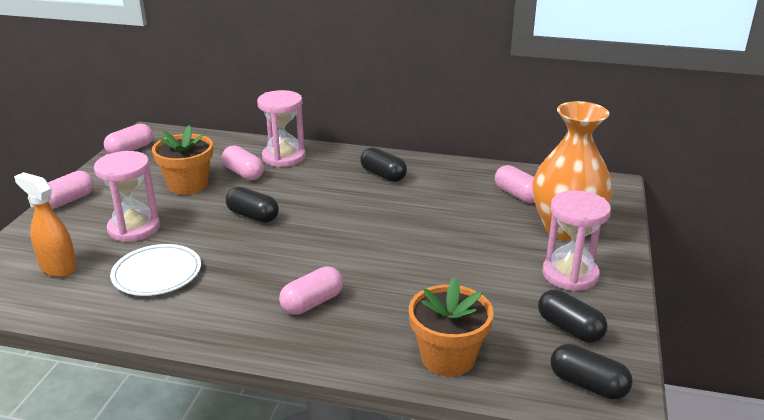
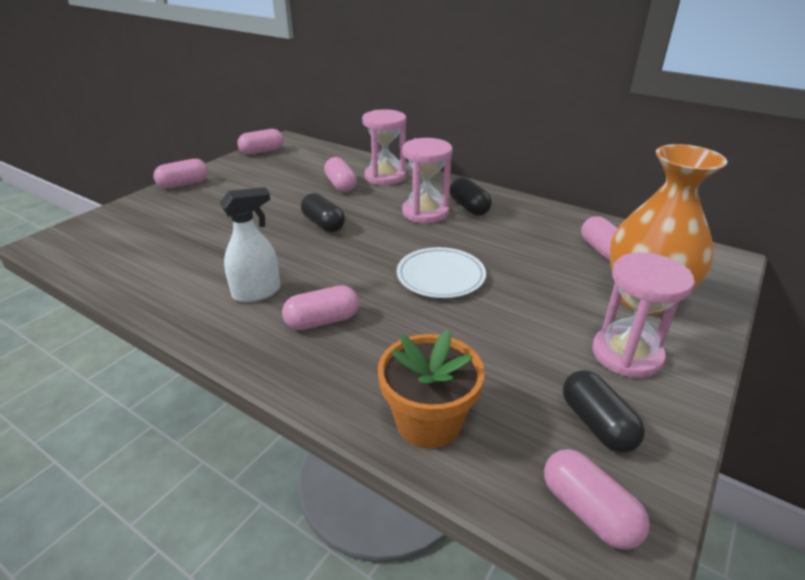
camera: 20 degrees right, 5 degrees up
(58, 268) = (132, 238): orange spray bottle -> none
(134, 228) = (216, 216): pink hourglass -> pink hourglass (425, 212)
(157, 274) = (204, 260): white plate -> white plate (440, 276)
(188, 185) = (287, 187): orange flower pot -> none
(233, 292) = (257, 292): none -> white spray bottle
(588, 385) = (588, 511): black capsule -> pink capsule

